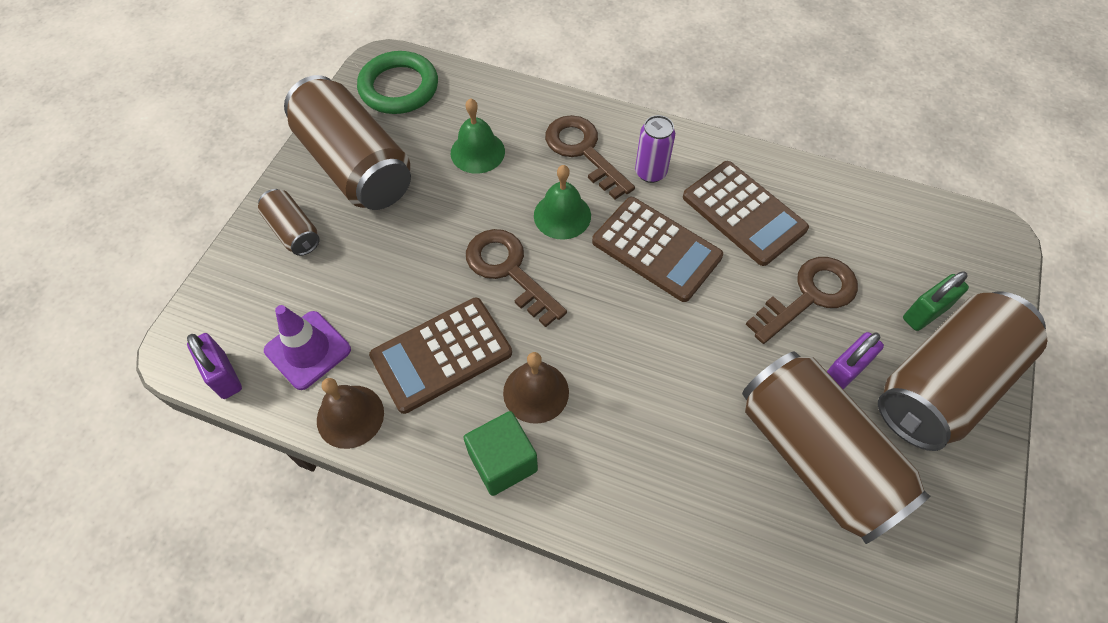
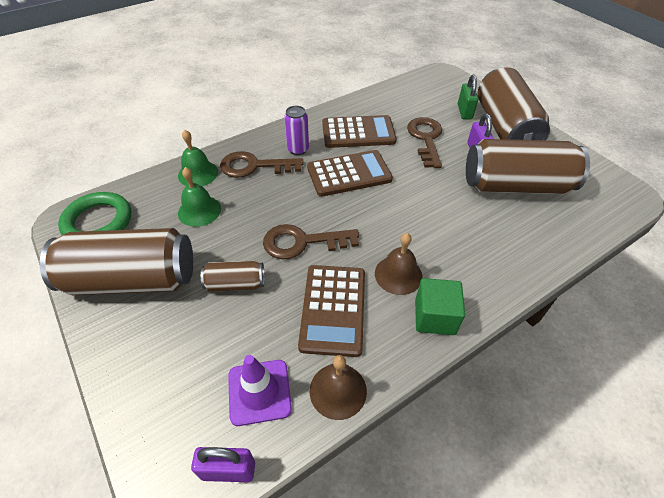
camera: 55 degrees left, 10 degrees down
(293, 231) = (145, 348): brown can -> brown can (235, 284)
(562, 215) = (288, 198): green bell -> green bell (198, 173)

